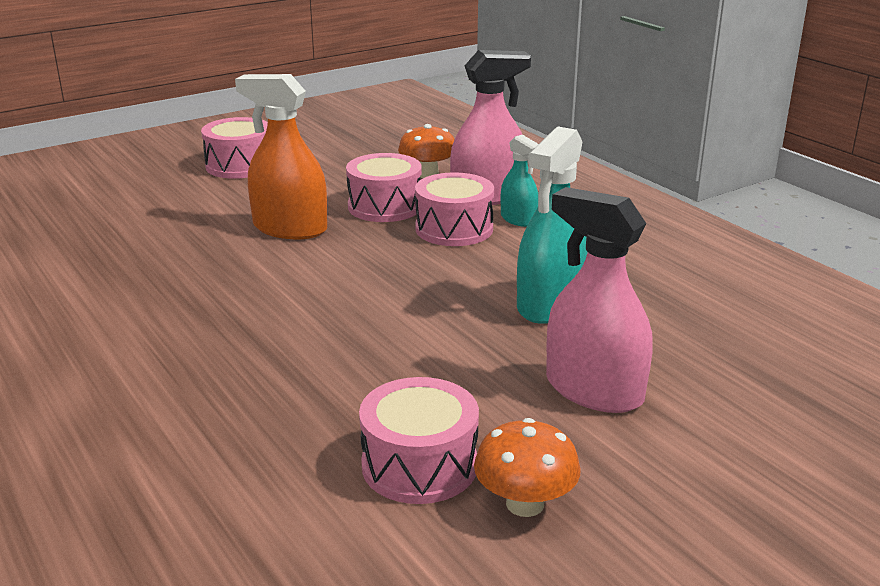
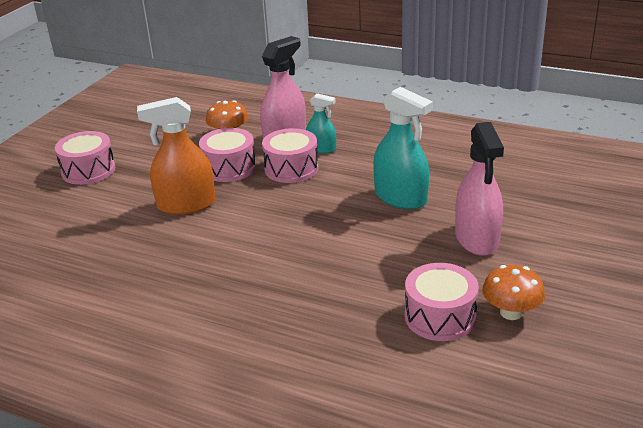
camera: 30 degrees left, 5 degrees up
(550, 304) = (400, 197): turquoise spray bottle -> turquoise spray bottle turned 45 degrees counterclockwise
(594, 390) = (477, 239): pink spray bottle -> pink spray bottle turned 105 degrees counterclockwise

